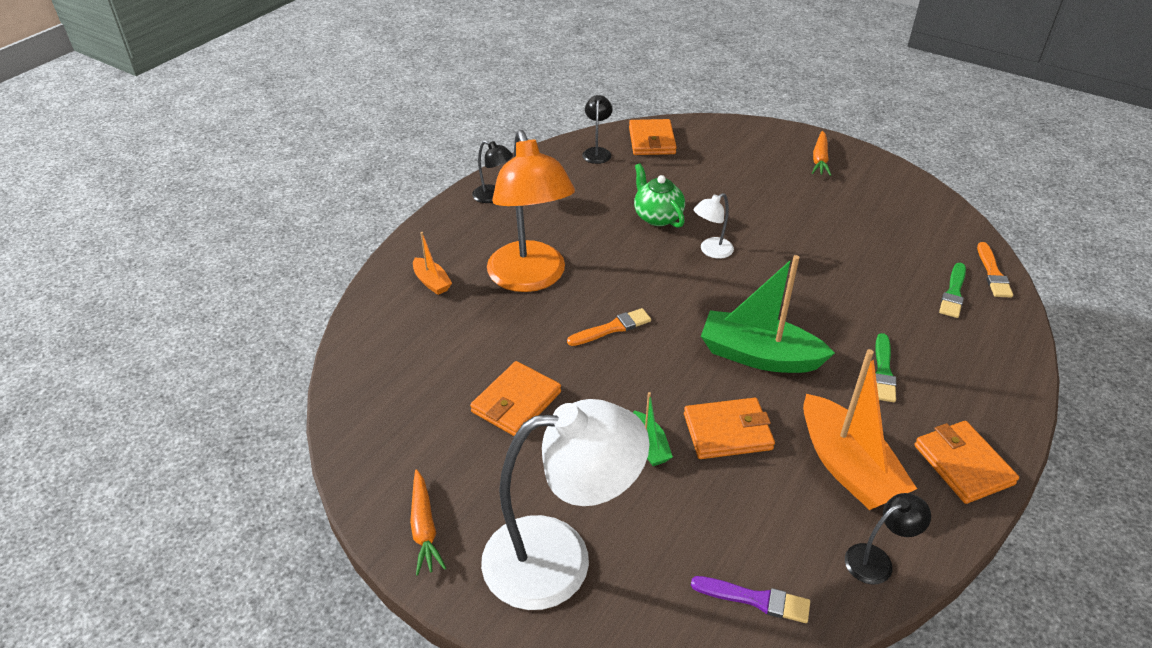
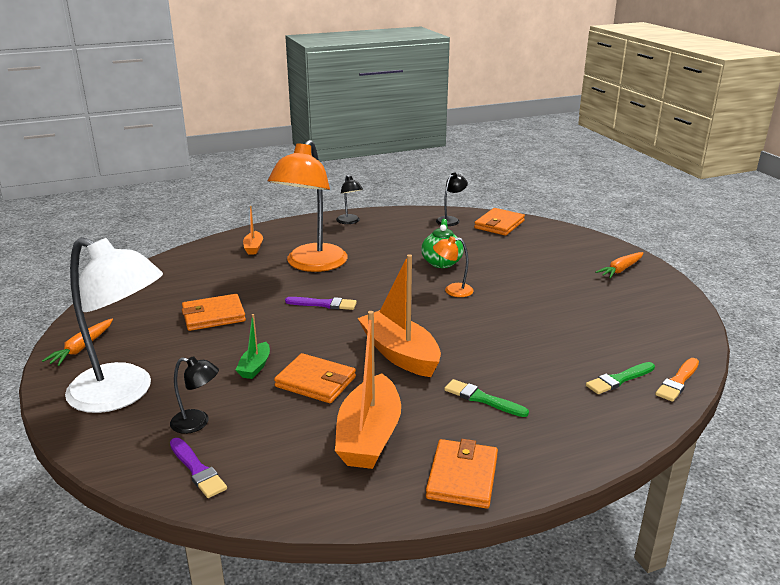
camera: 35 degrees right, 15 degrees down
(612, 328) = (324, 304): orange brush -> purple brush
(711, 251) = (452, 290): white lamp -> orange lamp
(759, 356) = (400, 354): green boat -> orange boat
(877, 560) = (308, 494): black lamp -> black lamp (197, 423)
(883, 371) = (482, 399): green brush -> green brush turned 75 degrees clockwise

